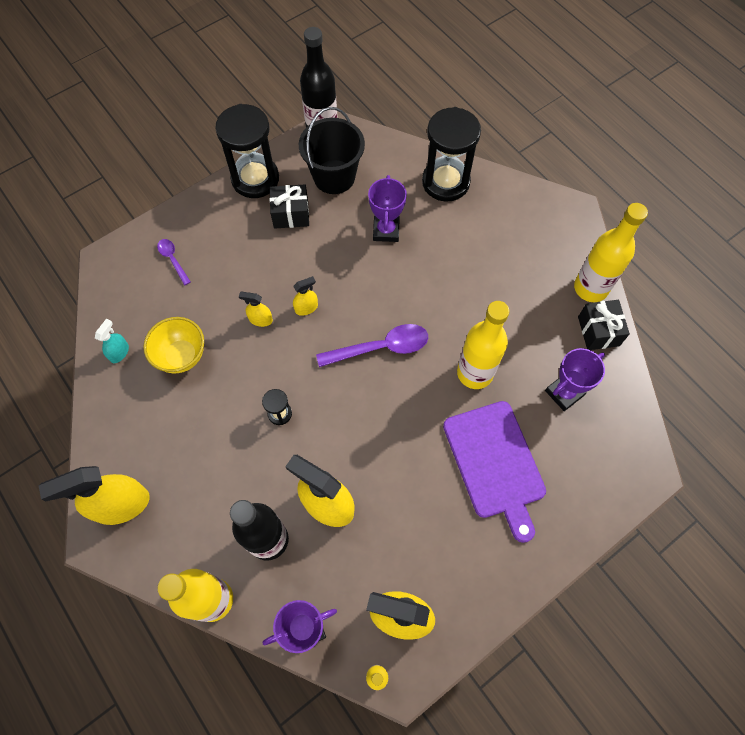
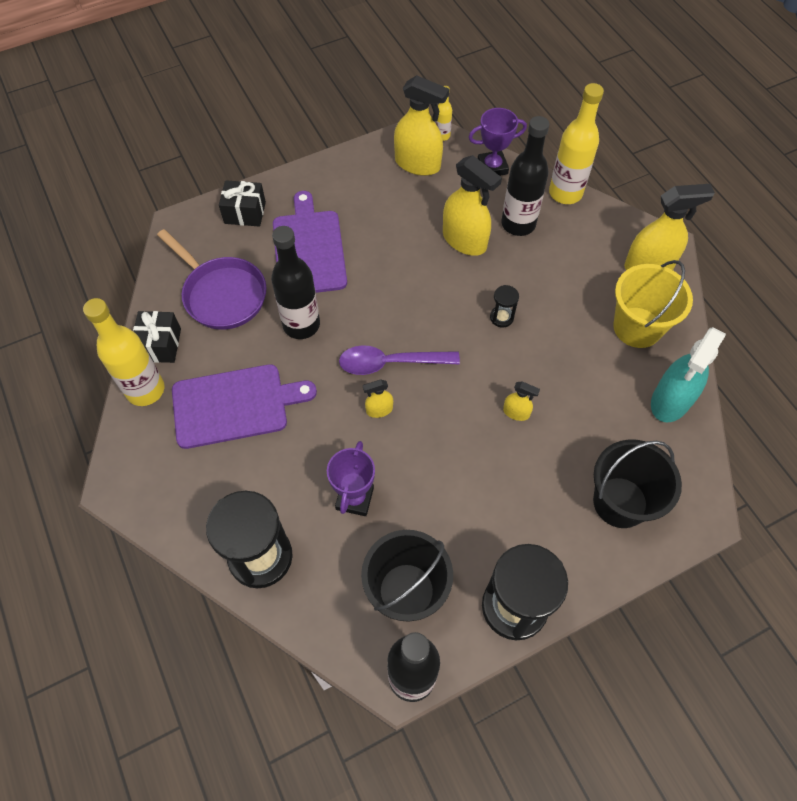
camera: 170 degrees left, 5 degrees down
(119, 352) = (670, 401): turquoise spray bottle -> turquoise spray bottle, size x2.10
(142, 425) = (637, 327): none -> yellow bucket
(173, 260) = (620, 502): purple spoon -> black bucket
(182, 356) = (602, 387): yellow bowl -> none
(291, 214) = (470, 542): black gift -> black gift (245, 213)
(306, 308) = (464, 417): yellow spray bottle -> yellow spray bottle (379, 410)
(475, 373) = (301, 325): yellow bottle -> black bottle
(508, 287) = (235, 405): none -> purple cutting board
(564, 393) = (222, 294): purple trophy -> purple pan

